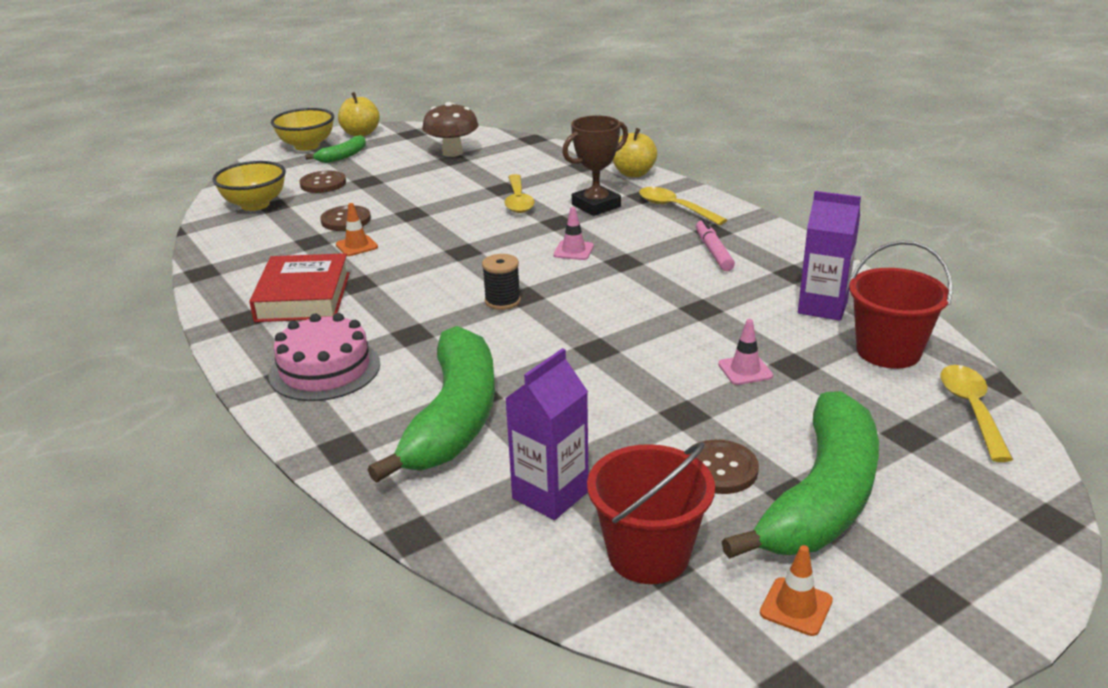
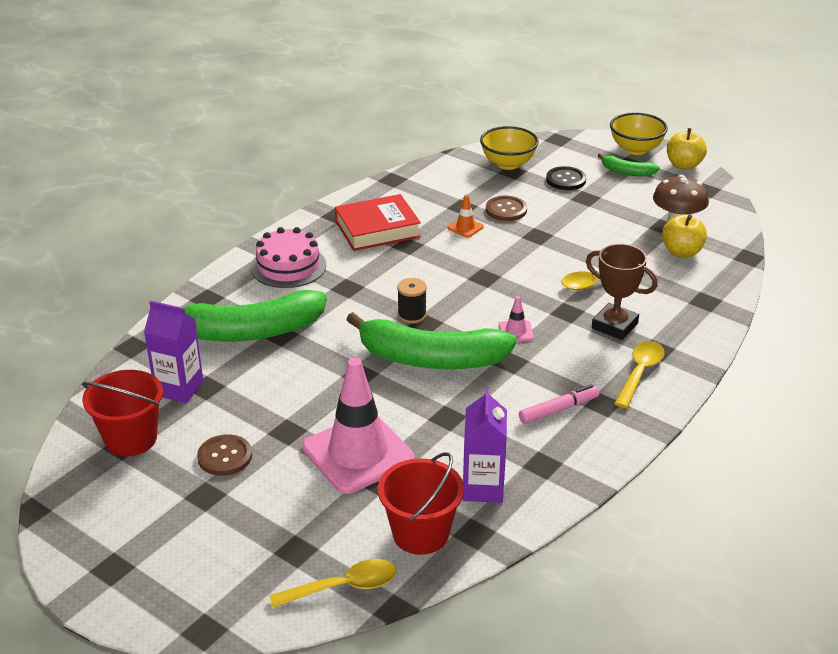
camera: 70 degrees right, 5 degrees up
(323, 183) = (566, 180): brown button -> black button
(633, 173) = (706, 334): yellow apple -> yellow apple (681, 252)
(745, 370) = (358, 453): pink traffic cone -> pink traffic cone, size x2.47
(796, 607) = (94, 506): orange traffic cone -> none
(821, 497) = (204, 508): green banana -> green banana (431, 359)

